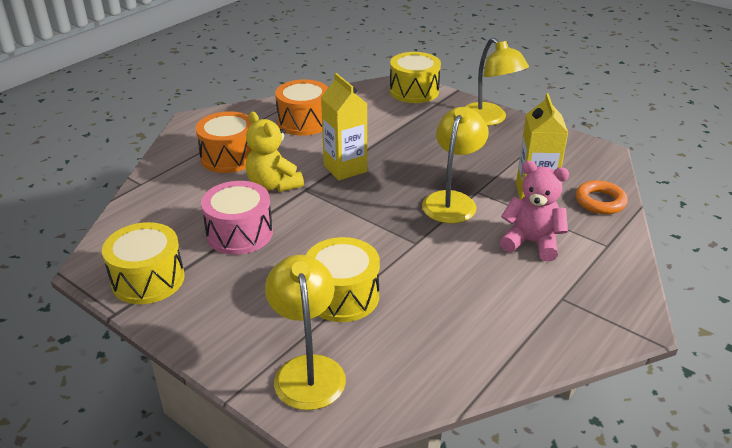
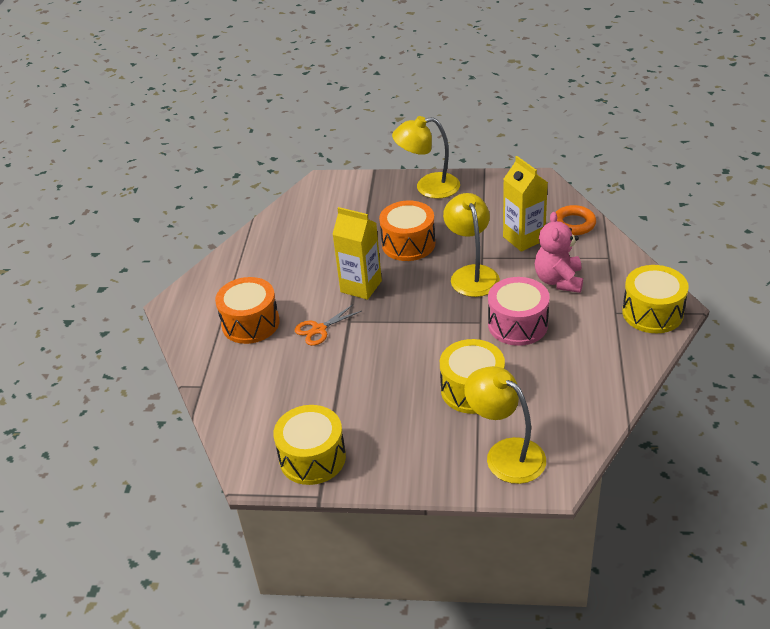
camera: 30 degrees left, 5 degrees up
(239, 233) = (340, 384): pink drum -> pink drum (517, 324)
(273, 185) = (319, 329): yellow teddy bear -> orange scissors
(304, 122) = (277, 259): orange drum -> orange drum (408, 244)
(414, 91) = (339, 187): yellow drum -> yellow drum (652, 313)
(489, 119) = (428, 187): yellow lamp -> yellow lamp turned 150 degrees clockwise
(531, 242) = (558, 280): pink teddy bear -> pink teddy bear turned 75 degrees counterclockwise

